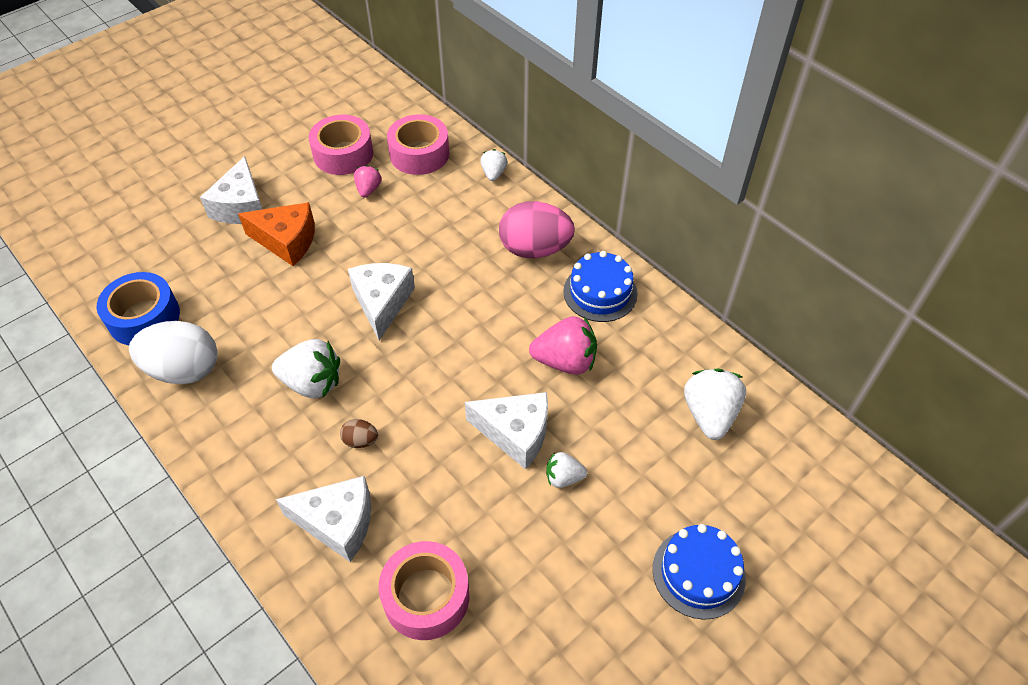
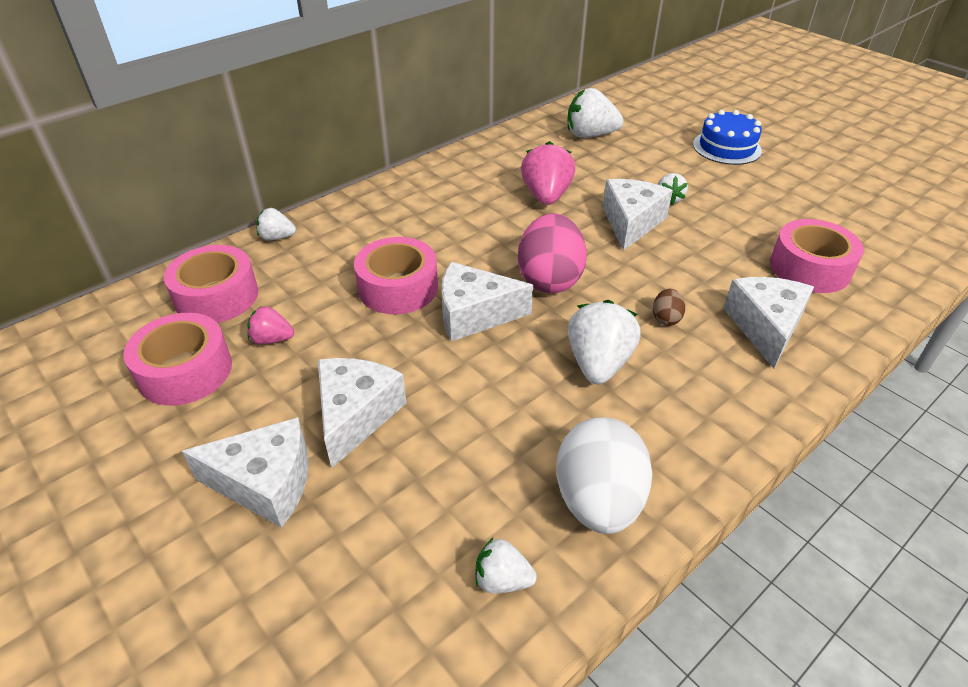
camera: 90 degrees left, 10 degrees down
(144, 317) = (502, 580): blue tape -> white strawberry
(287, 241) = (356, 415): orange cheese -> white cheese
(421, 253) = (398, 288): none -> pink tape
(535, 249) = (402, 211): pink egg -> pink egg (549, 279)
(600, 292) = (463, 176): blue cake -> none

